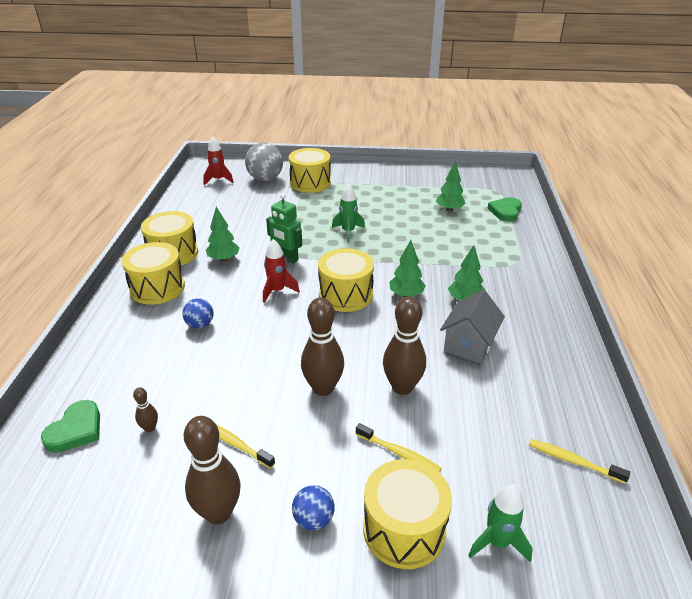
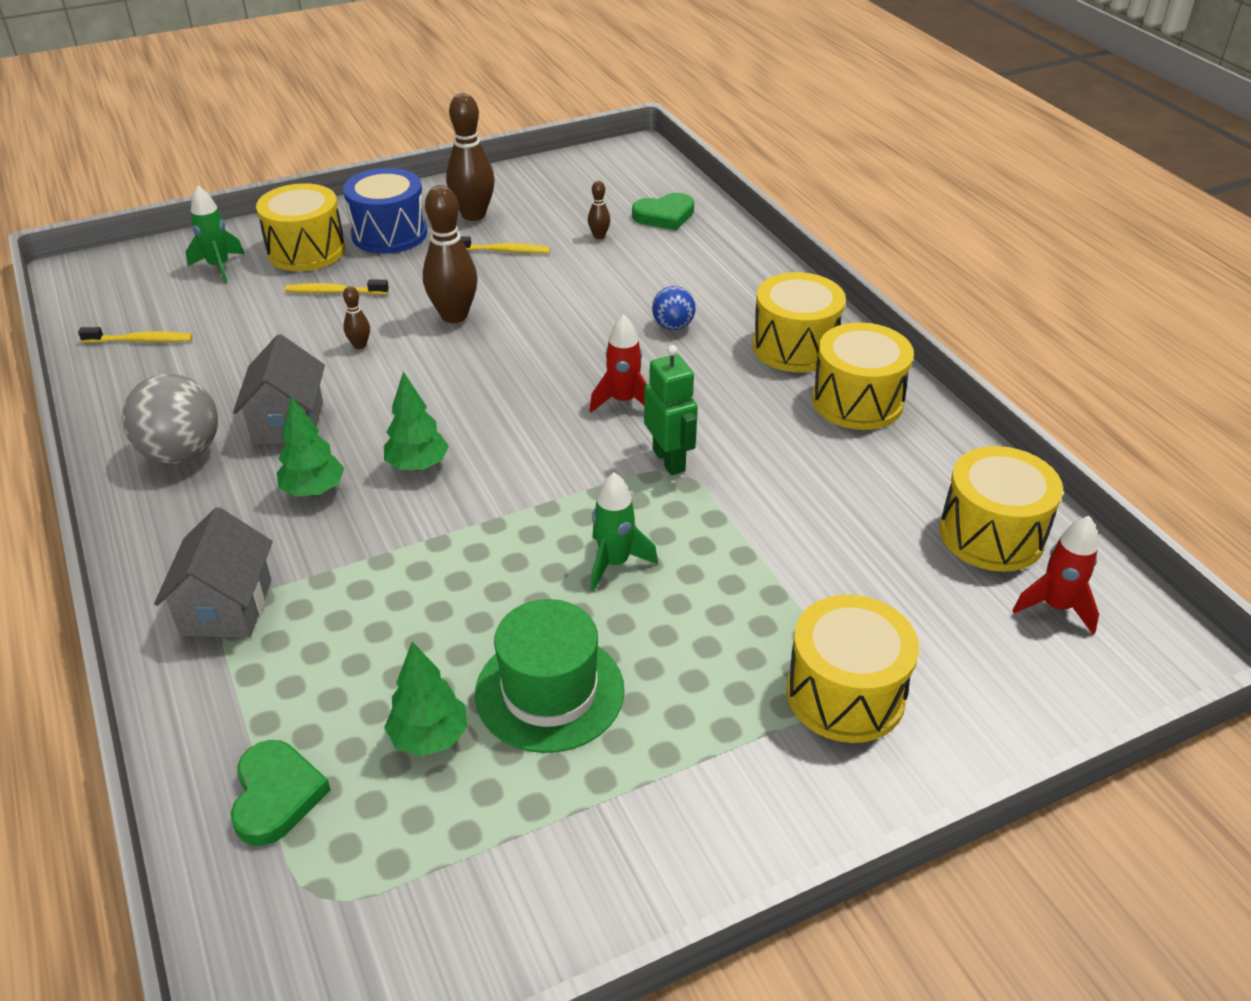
camera: 150 degrees right, 5 degrees up
(76, 430) = (664, 216): green heart -> green heart turned 105 degrees counterclockwise
(224, 259) = (766, 421): green tree -> none
(265, 179) = (963, 660): grey ball -> grey ball (182, 453)
(287, 258) = (669, 460): green robot -> green robot turned 60 degrees clockwise
(313, 519) = (389, 234): blue ball -> blue drum
(345, 295) = (515, 432): yellow drum -> yellow drum (991, 534)
(402, 208) = (549, 691): none -> green hat
(402, 387) = (360, 345): brown bowling pin -> brown bowling pin, size x0.47
(517, 265) = (227, 607): none -> grey house

